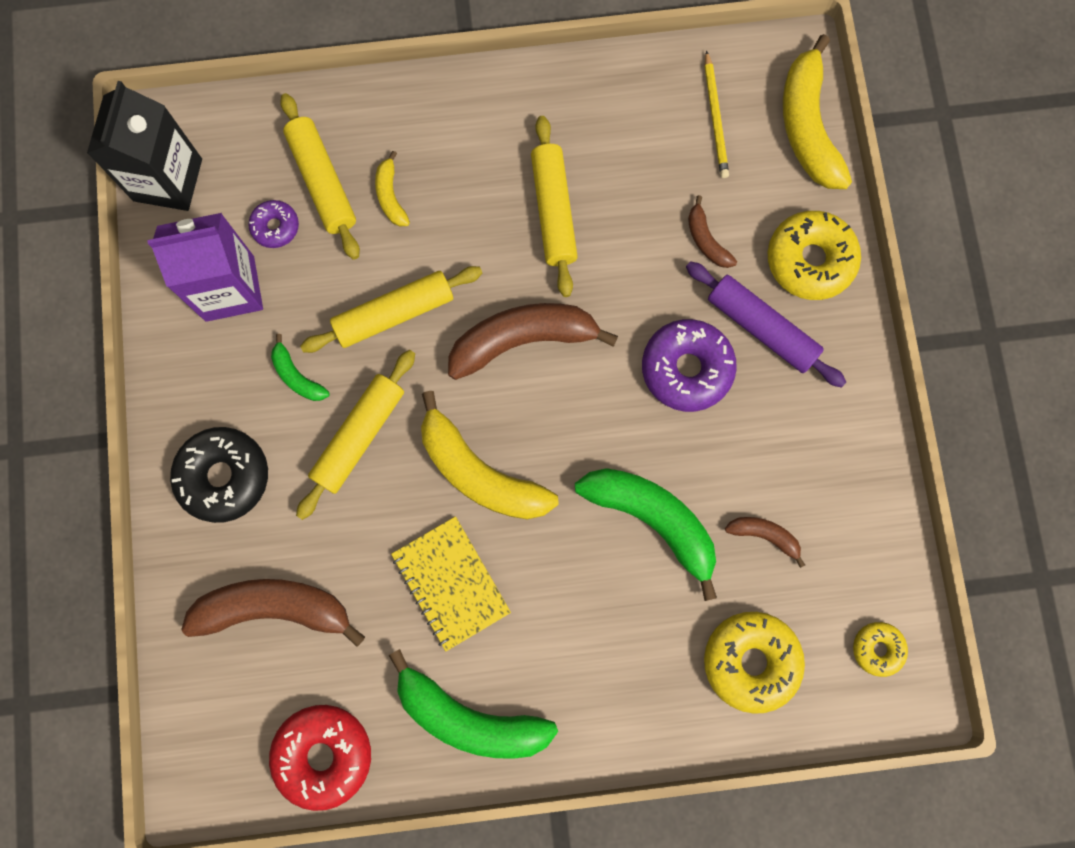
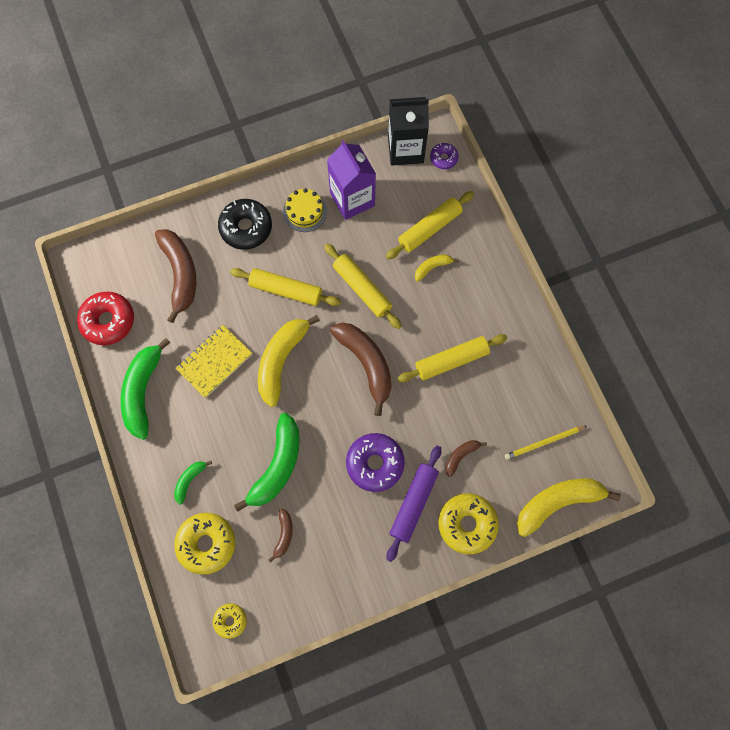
camera: 75 degrees right, 5 degrees down
(226, 371) = (305, 212): none -> yellow cake
(275, 227) = (395, 212): purple donut -> purple donut (443, 158)
(297, 376) = (311, 248): green banana -> green banana (189, 480)

